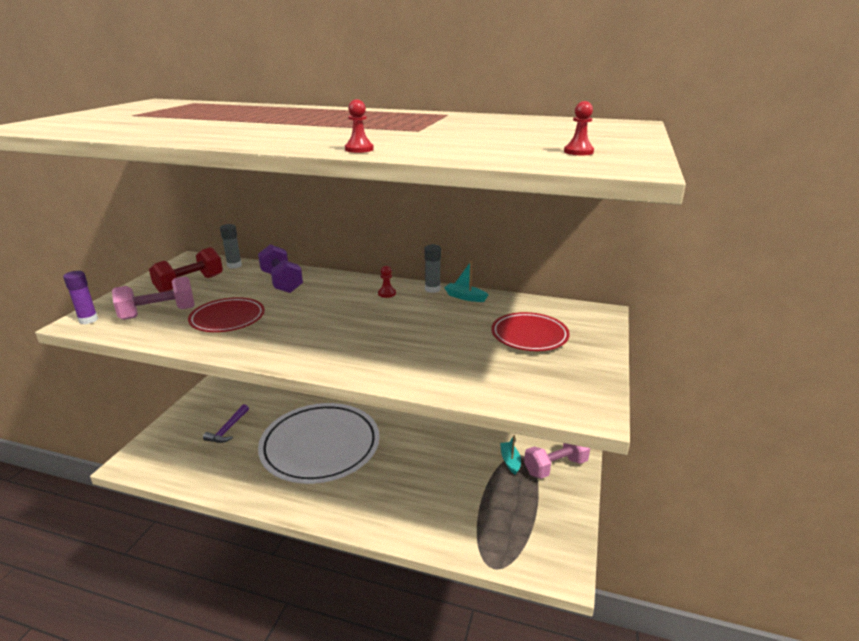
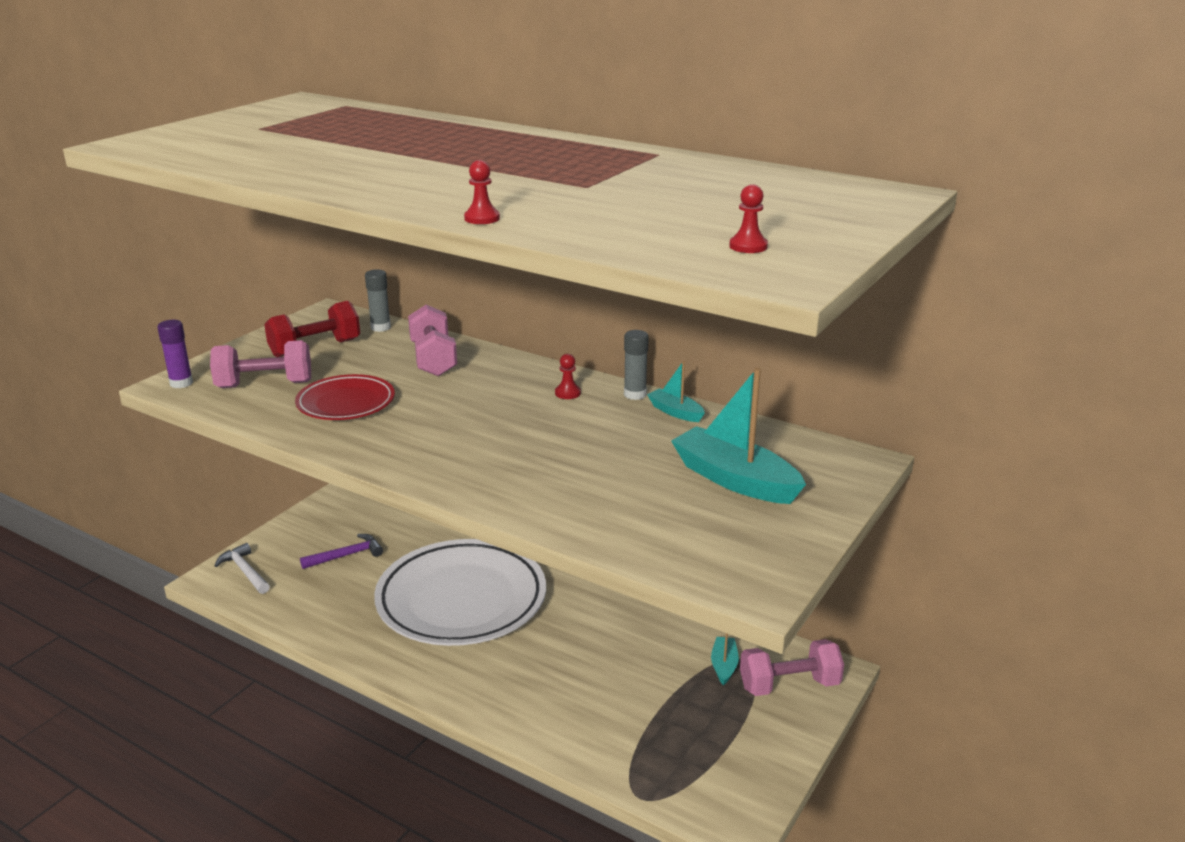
camera: 15 degrees right, 0 degrees up
(153, 453) = (245, 571): none -> white hammer
(228, 429) = (346, 555): purple hammer -> purple hammer turned 150 degrees counterclockwise
(281, 282) = (433, 359): purple dumbbell -> pink dumbbell
(529, 336) = (735, 480): red plate -> turquoise boat

